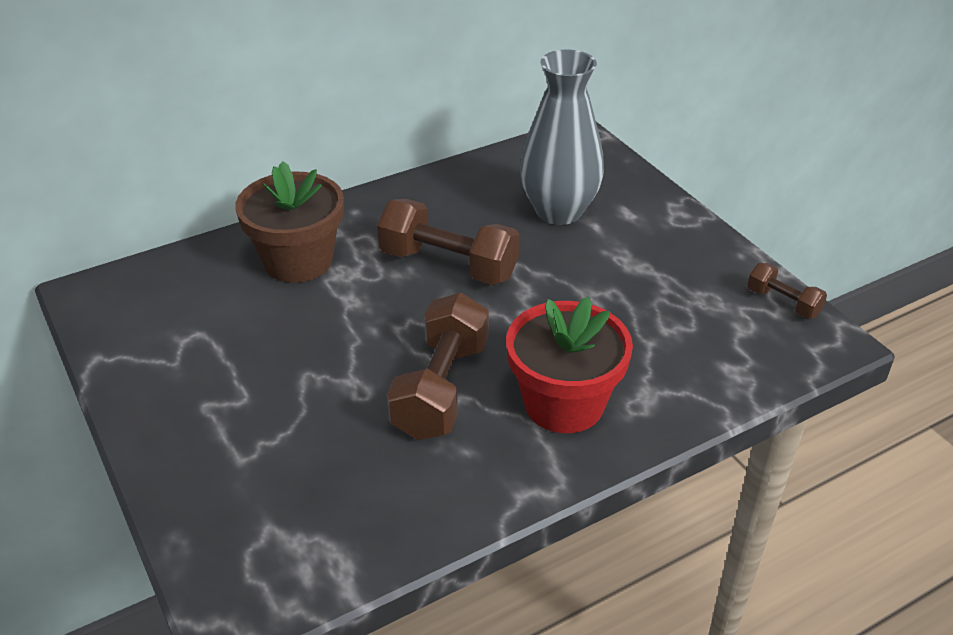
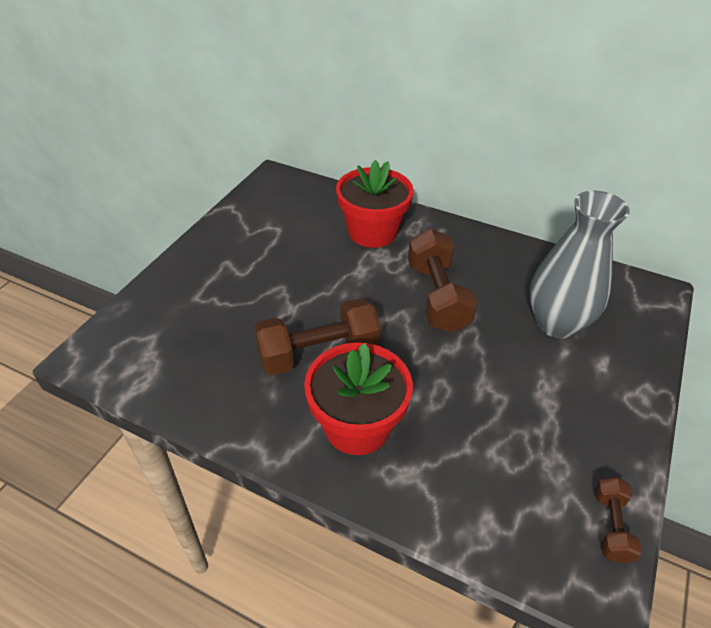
camera: 55 degrees right, 5 degrees up
(298, 261) = (372, 232): brown flower pot -> red flower pot

